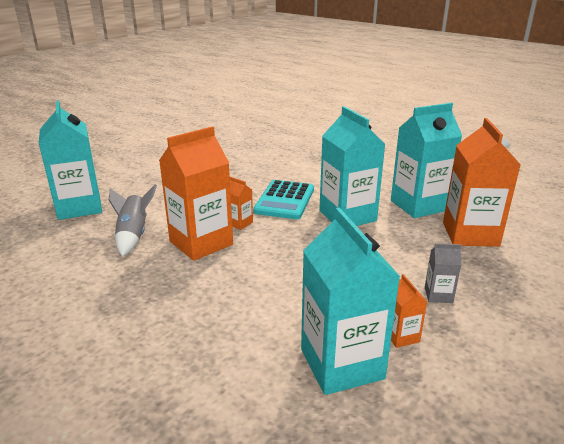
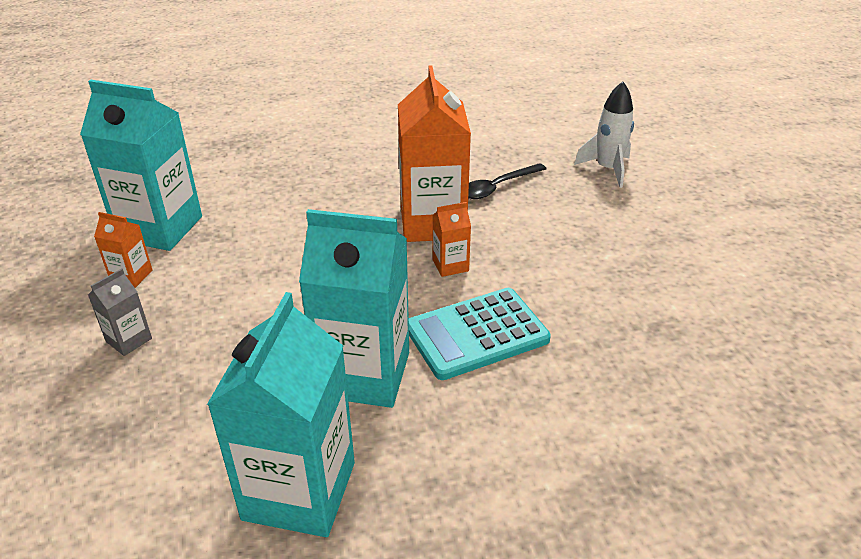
camera: 125 degrees right, 10 degrees up
(79, 207) = (607, 169): turquoise carton -> white rocket
(133, 235) = (498, 187): grey rocket -> black spoon
(285, 200) = (477, 334): turquoise calculator -> turquoise calculator turned 75 degrees counterclockwise
(470, 234) = (159, 482): orange carton -> none

